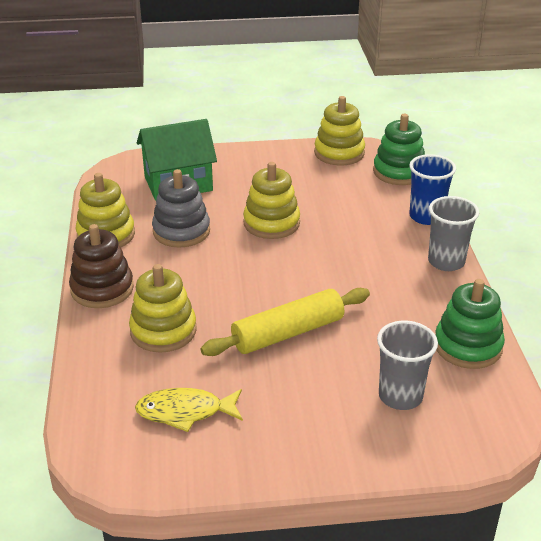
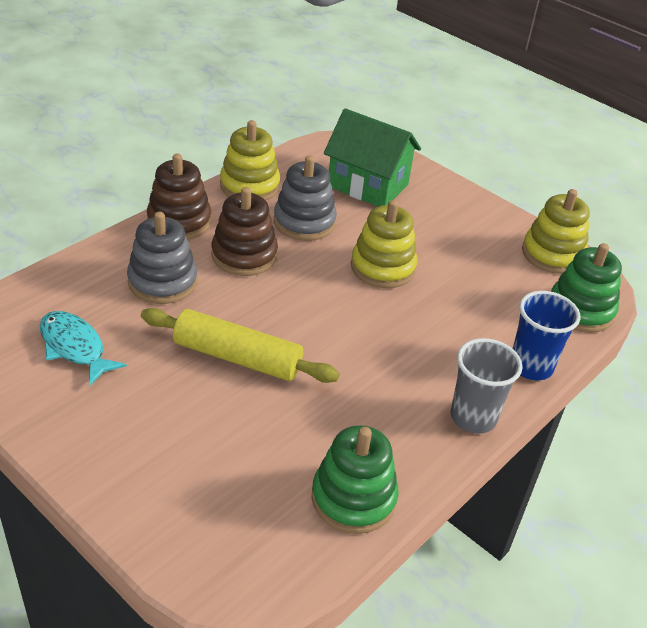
camera: 45 degrees right, 5 degrees up
(163, 331) = (162, 282): yellow stacking toy -> grey stacking toy
(183, 277) = (244, 255): none -> brown stacking toy
(185, 412) = (74, 347): yellow fish -> turquoise fish
(400, 396) = (225, 480): grey cup -> none

